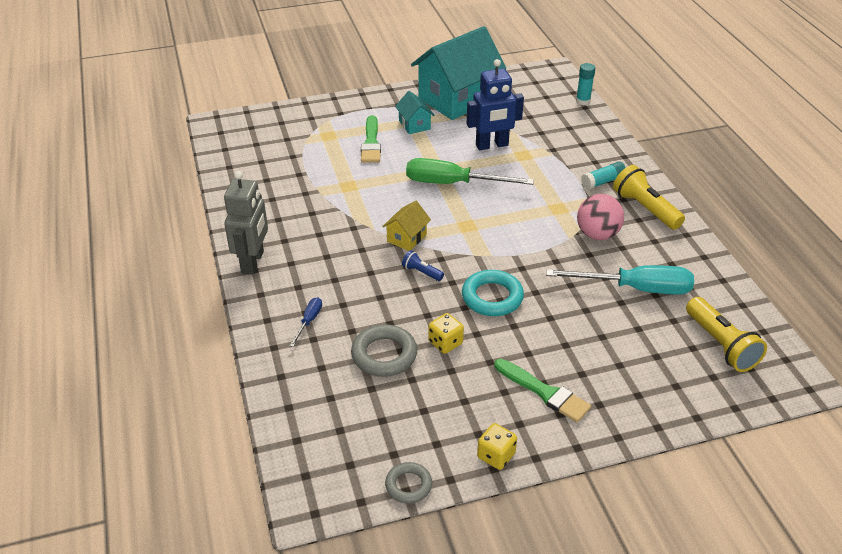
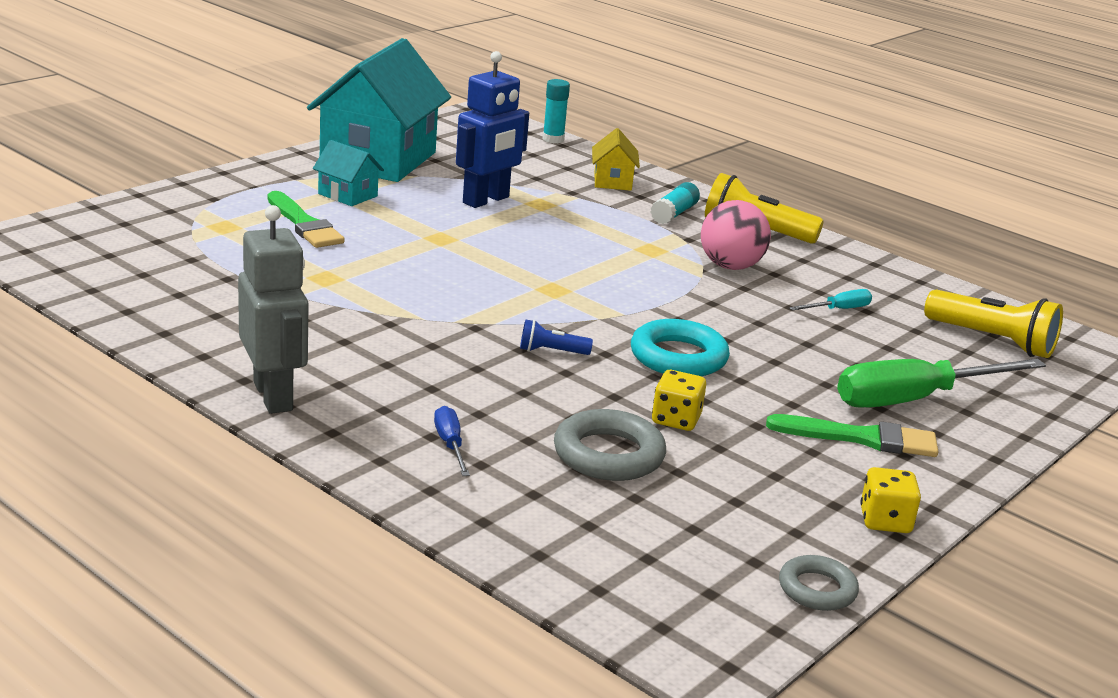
camera: 35 degrees left, 15 degrees down
(406, 238) = (484, 319): yellow house -> yellow house (612, 181)
(453, 183) = (480, 249): green screwdriver -> green screwdriver (915, 399)
(635, 289) = (838, 309): turquoise screwdriver -> turquoise screwdriver, size x0.45

